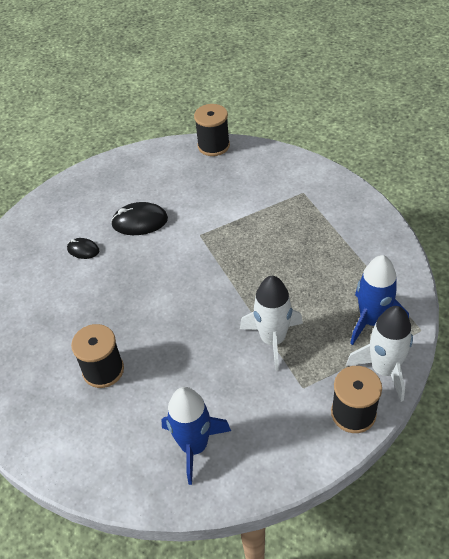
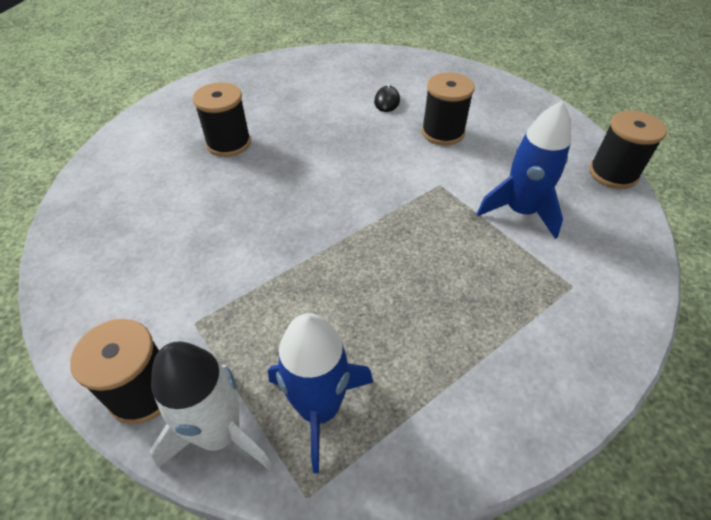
camera: 75 degrees right, 0 degrees up
(140, 221) = (443, 132): black mouse -> black spool
(194, 446) = (123, 226): blue rocket -> blue rocket (520, 211)
(273, 340) = (274, 280): white rocket -> none

